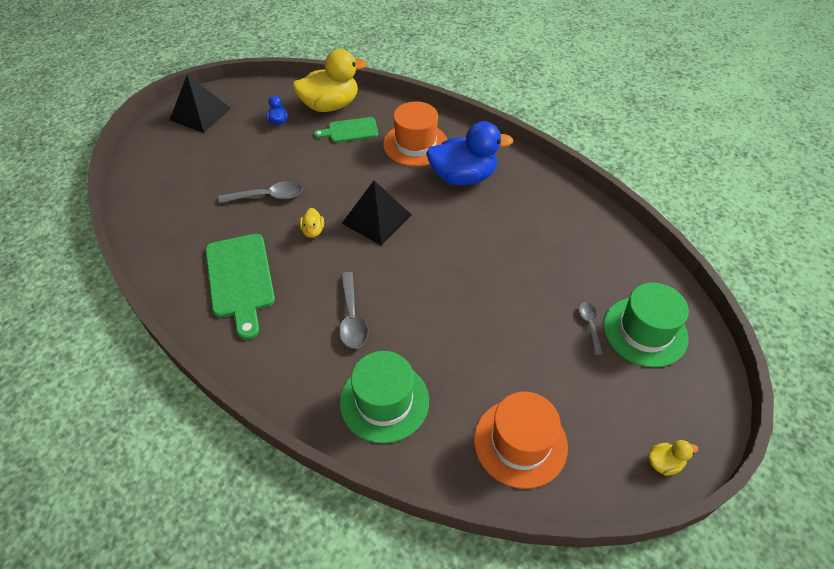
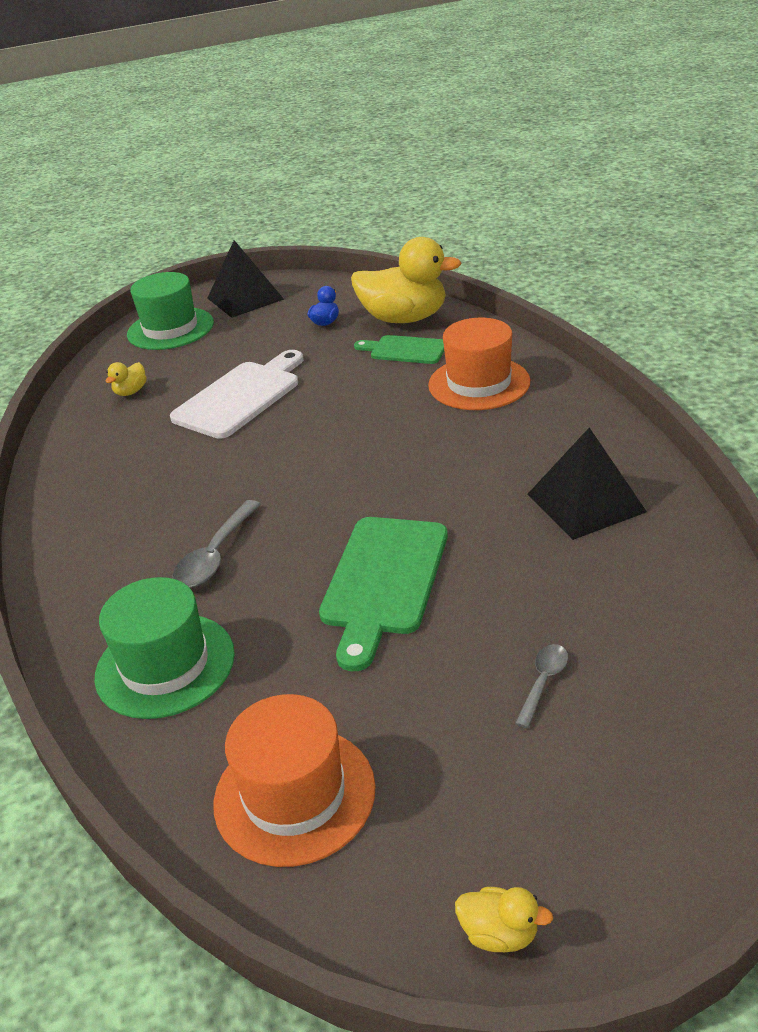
camera: 35 degrees right, 15 degrees down
(240, 279) = (130, 473): green cutting board -> green cutting board (383, 581)
(268, 196) = (241, 397): grey spoon -> white cutting board
(313, 231) = (258, 446): yellow duck -> yellow duck (131, 392)
(376, 219) = (349, 454): black pyramid -> black pyramid (585, 503)
(463, 177) = (513, 436): blue duck -> none
(645, 331) = (634, 726): green hat -> green hat (170, 329)

